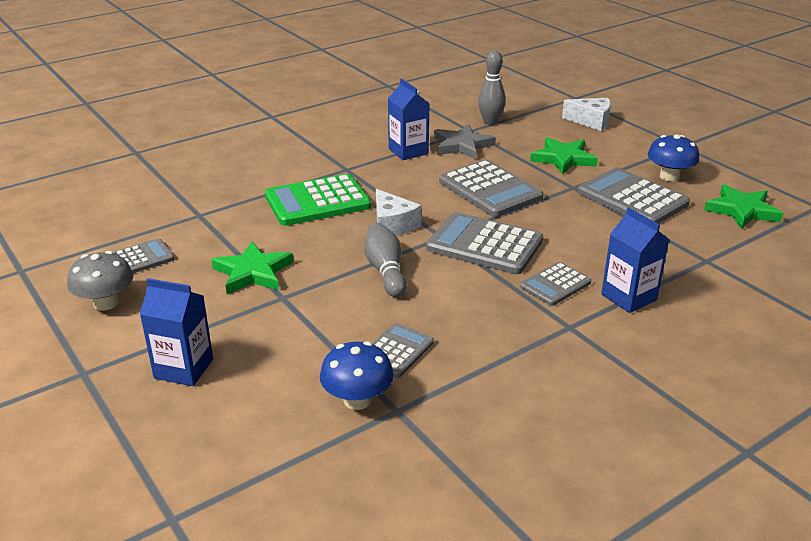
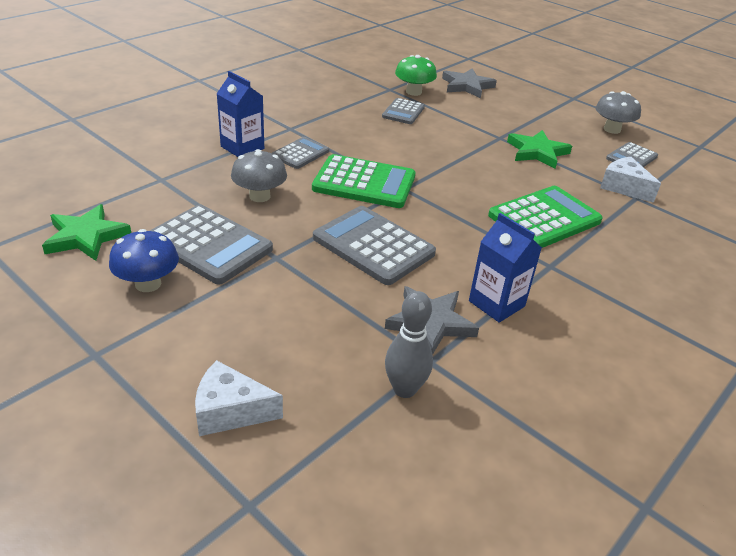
camera: 165 degrees right, 5 degrees up
(184, 368) = (521, 101): blue carton -> none
(249, 413) = (467, 86): none -> grey star
(357, 400) = (413, 92): blue mushroom -> green mushroom
(385, 270) = (438, 158): grey bowling pin -> none
(392, 225) = (455, 197): white cheese -> white cheese (624, 187)
(484, 245) = (364, 183): grey calculator -> green calculator
(563, 159) = (285, 307): green star -> none
(596, 236) = (259, 196): none -> grey mushroom

